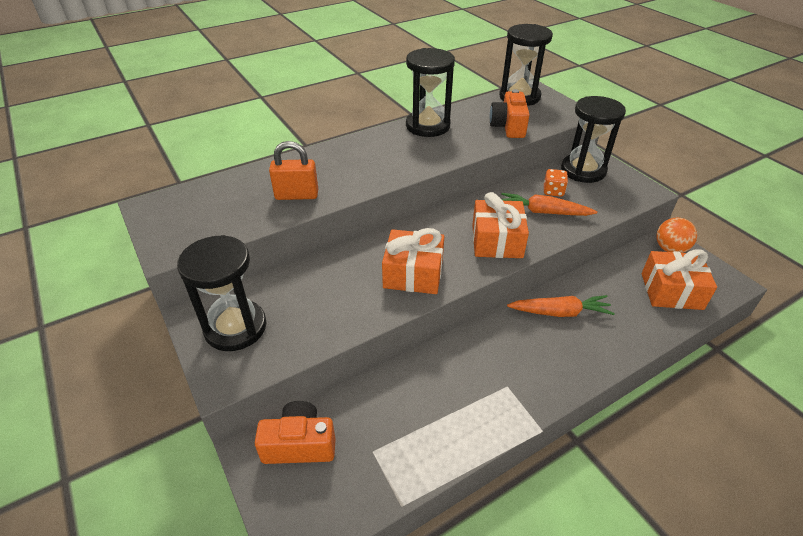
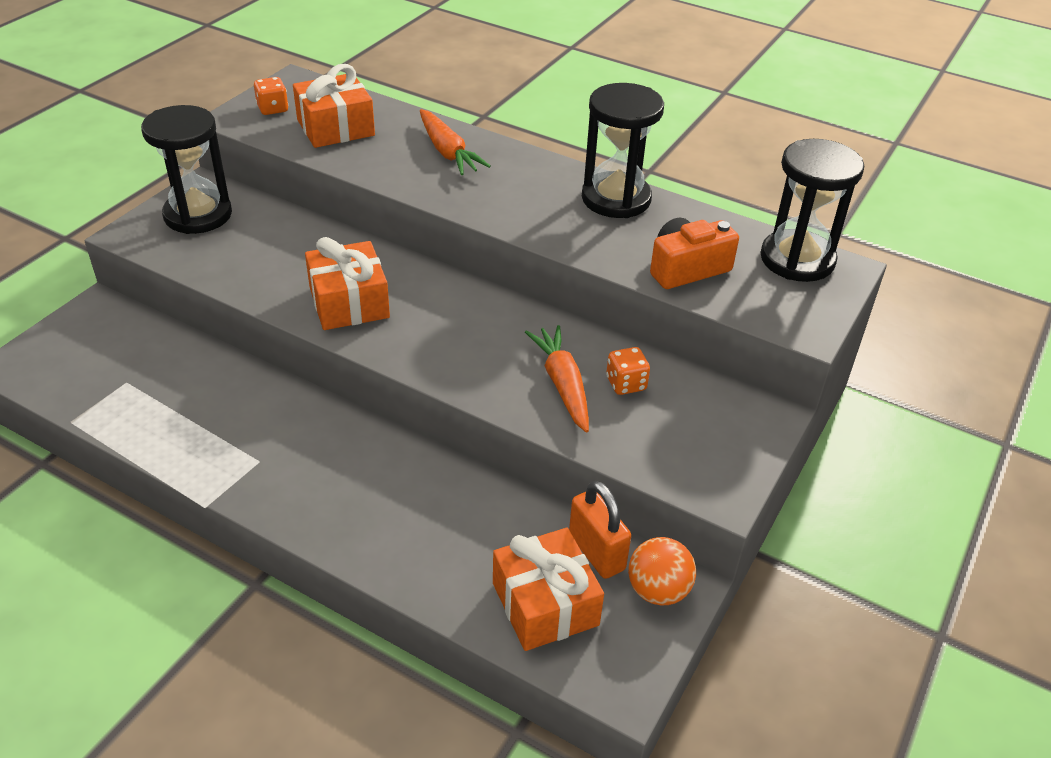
camera: 60 degrees right, 0 degrees up
(179, 226) = (273, 109): none -> orange dice
(296, 195) = (375, 154): orange padlock -> orange padlock (596, 552)
(299, 444) = (115, 331): orange camera -> none
(497, 241) = (461, 354): orange gift -> orange gift (335, 128)
(559, 312) = (417, 482): orange carrot -> orange carrot (448, 152)
(583, 170) = (717, 406): black hourglass -> none

